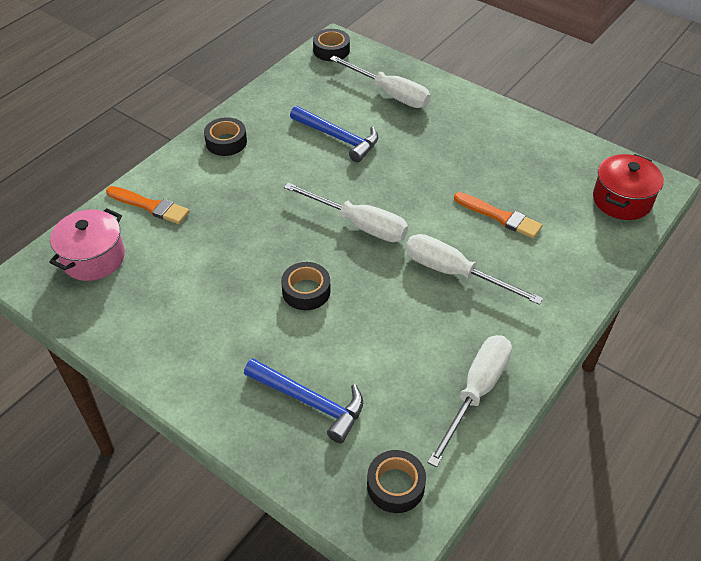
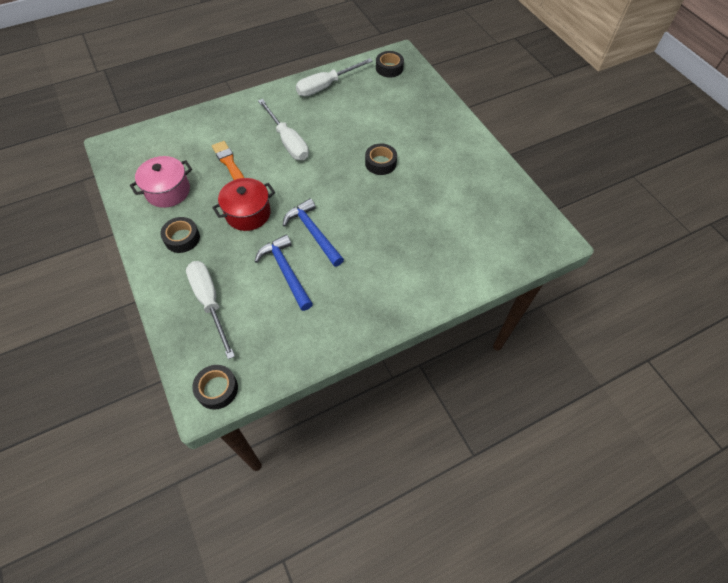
camera: 155 degrees left, 10 degrees up
(93, 258) = (510, 236): pink pot -> pink pot (168, 191)
(150, 206) = (459, 264): orange brush -> none
(226, 142) = (377, 305): black tape -> black tape (182, 238)
(310, 402) = (409, 110): blue hammer -> blue hammer (313, 233)
(359, 224) = (321, 192): white screwdriver -> none
(622, 200) = (146, 145): red pot -> red pot (248, 213)

